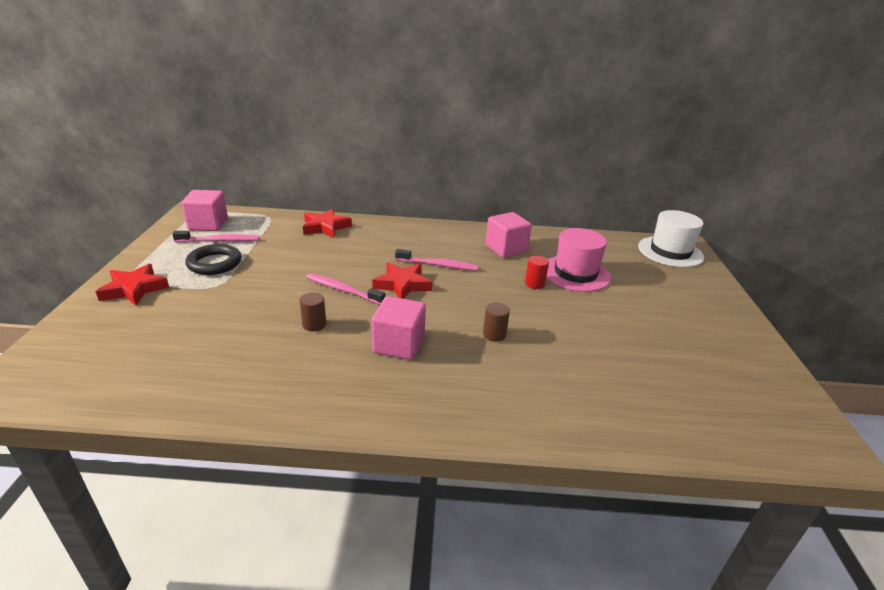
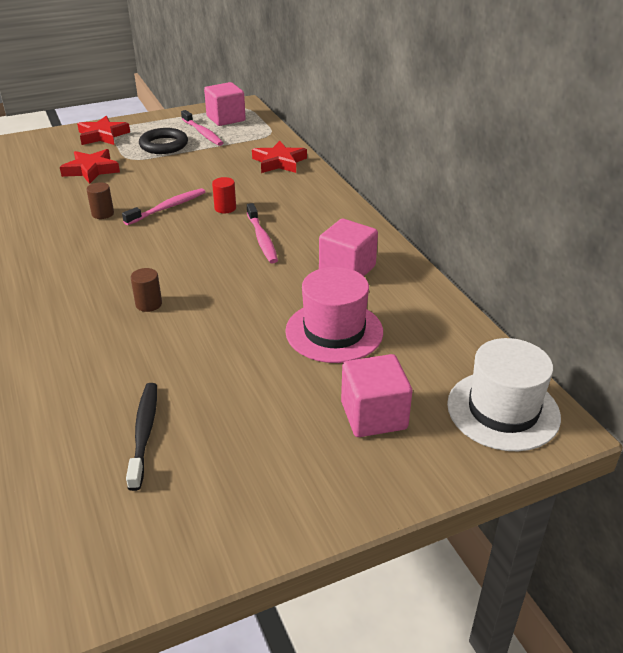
camera: 65 degrees right, 5 degrees up
(342, 290) = (168, 207): pink toothbrush -> pink toothbrush turned 45 degrees clockwise
(399, 344) = (98, 259): pink cube -> pink cube (373, 415)
(402, 284) = (203, 231): red star -> red star (91, 170)
(534, 284) = (278, 307): red cylinder -> red cylinder (225, 208)
(661, 373) = (144, 433): none -> black toothbrush

